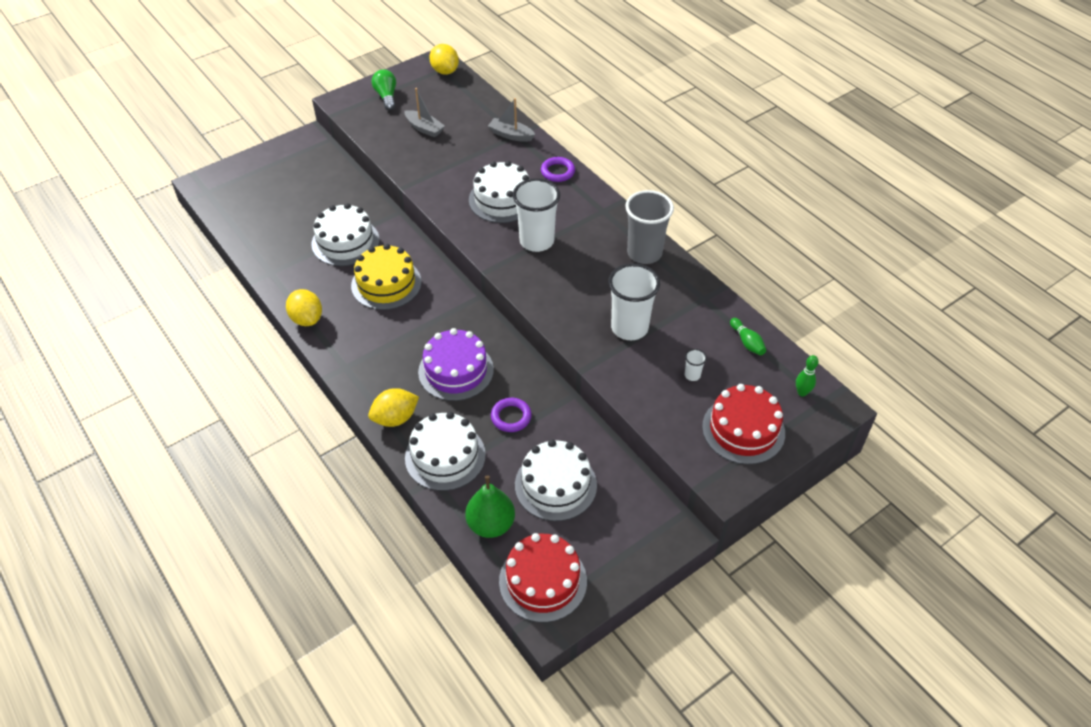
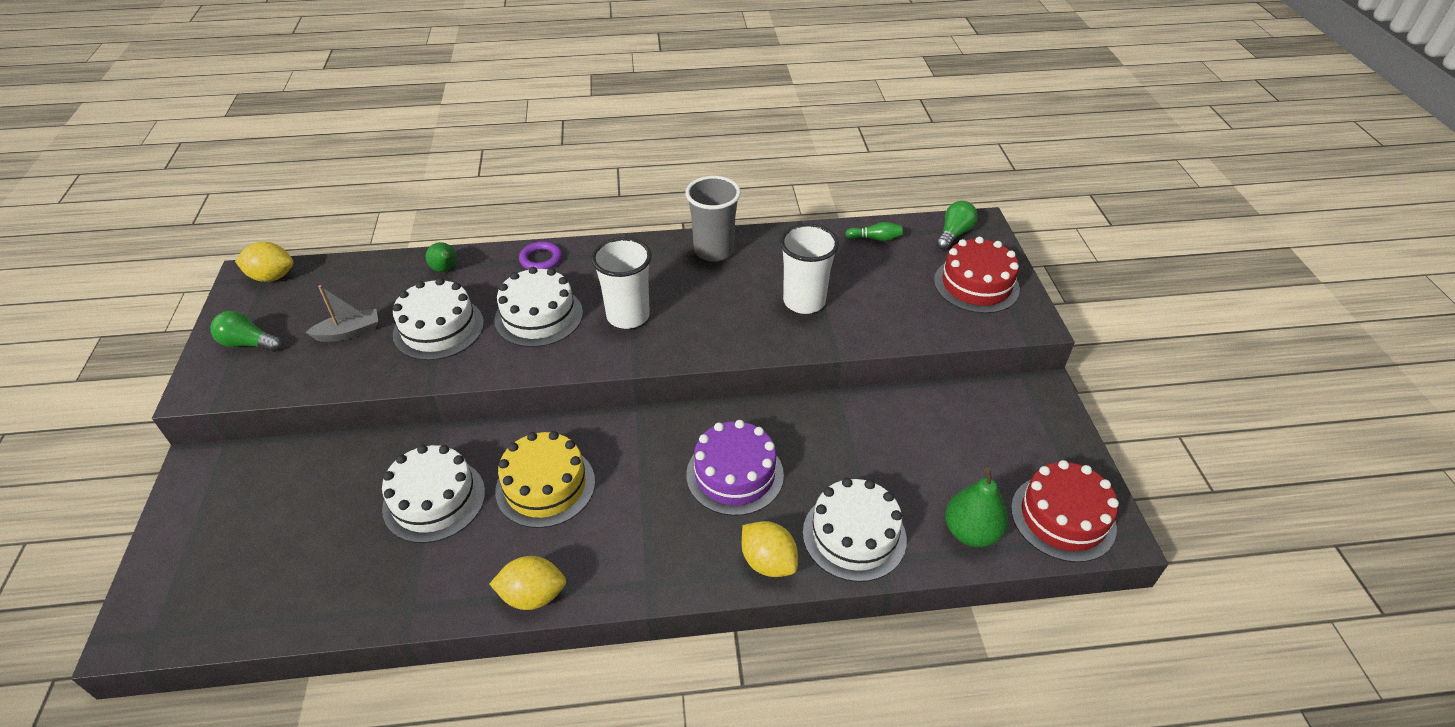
camera: 60 degrees left, 5 degrees down
(395, 418) = (768, 562): yellow lemon -> yellow lemon turned 45 degrees counterclockwise
(511, 135) = (445, 269): grey boat -> green pear
(511, 417) = (833, 454): purple ring -> none
(555, 485) = (944, 455): white cake -> white cake (438, 328)
(692, 375) = (892, 287): white cup -> none
(802, 392) = (953, 234): green bowling pin -> green light bulb

